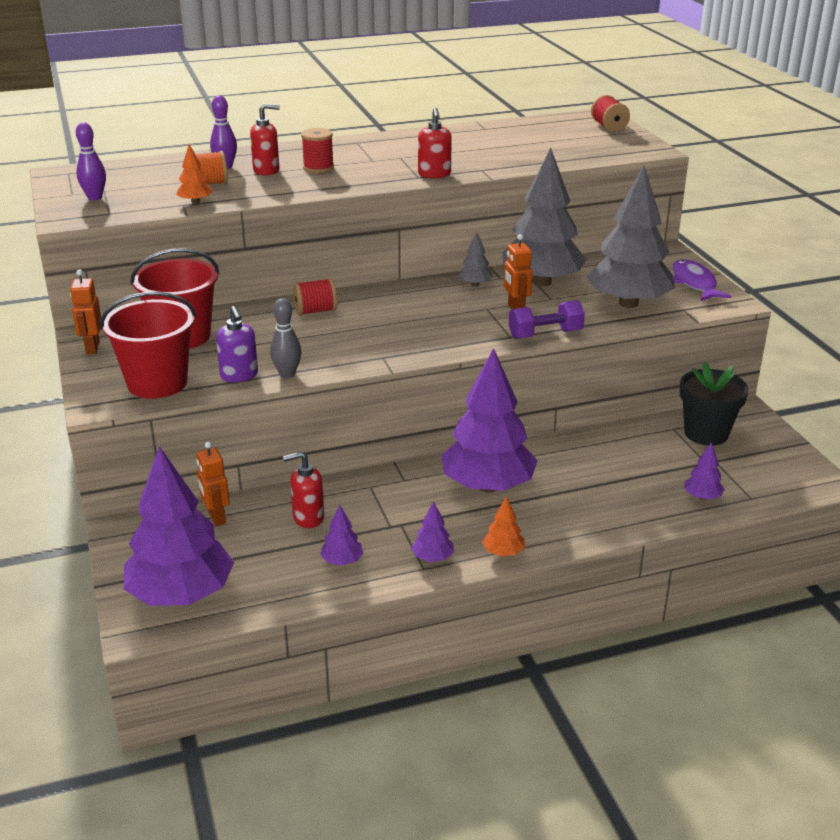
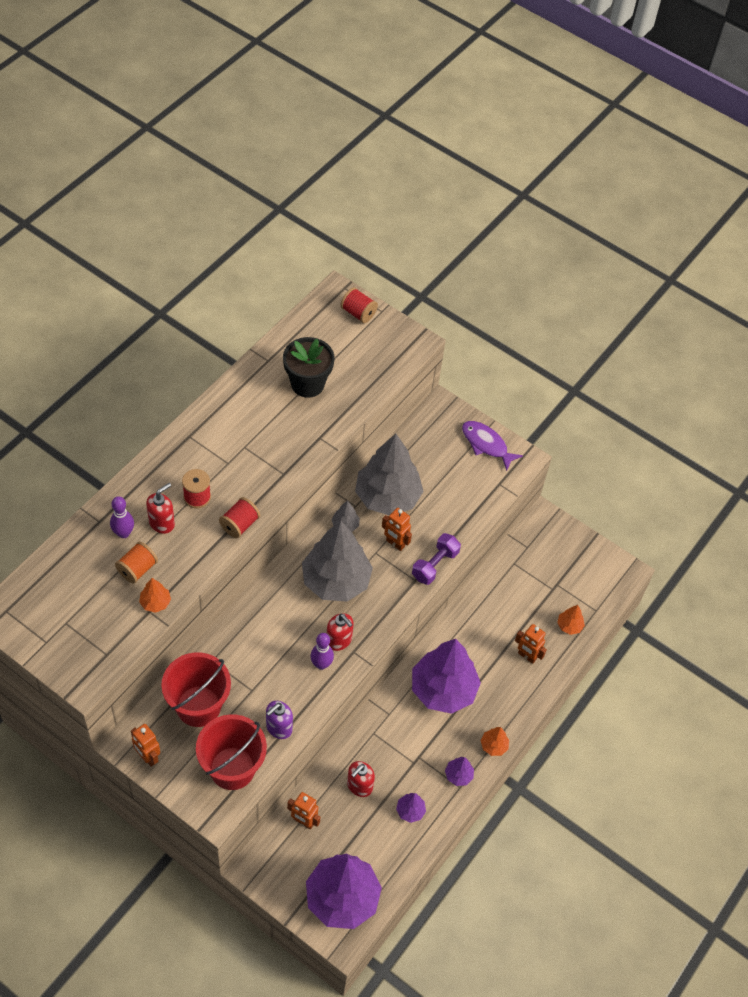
camera: 40 degrees left, 25 degrees up
(95, 197) = (70, 637): purple bowling pin -> purple bowling pin (321, 664)
(239, 375) = (278, 728): purple soap dispenser -> purple soap dispenser turned 105 degrees clockwise
(287, 374) = (308, 707): grey bowling pin -> none
(315, 311) = (263, 622): red spool -> red spool (239, 524)
(434, 174) = (292, 464): red soap dispenser -> red soap dispenser (339, 640)
(621, 500) = (527, 656): none -> orange robot
(628, 303) = (461, 495): grey tree -> grey tree (336, 581)
(702, 497) = (569, 626): purple tree -> orange tree
(706, 433) = (536, 558): black flower pot -> black flower pot (307, 384)

